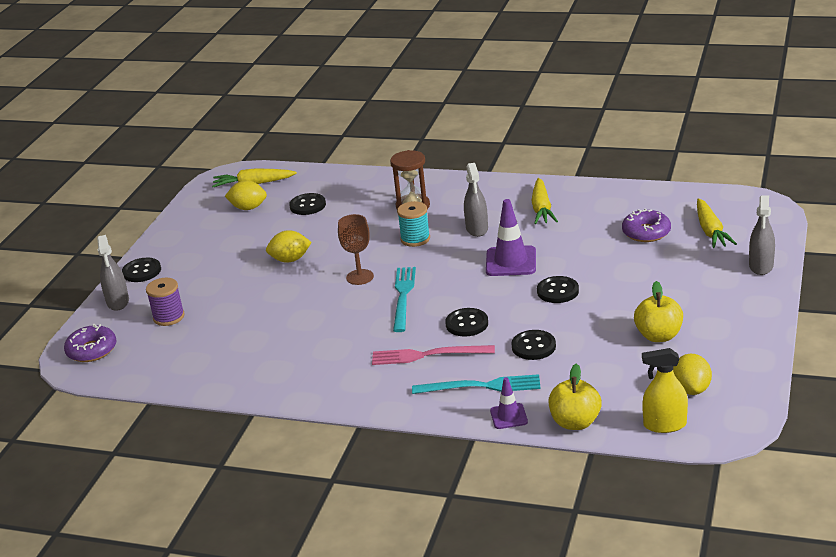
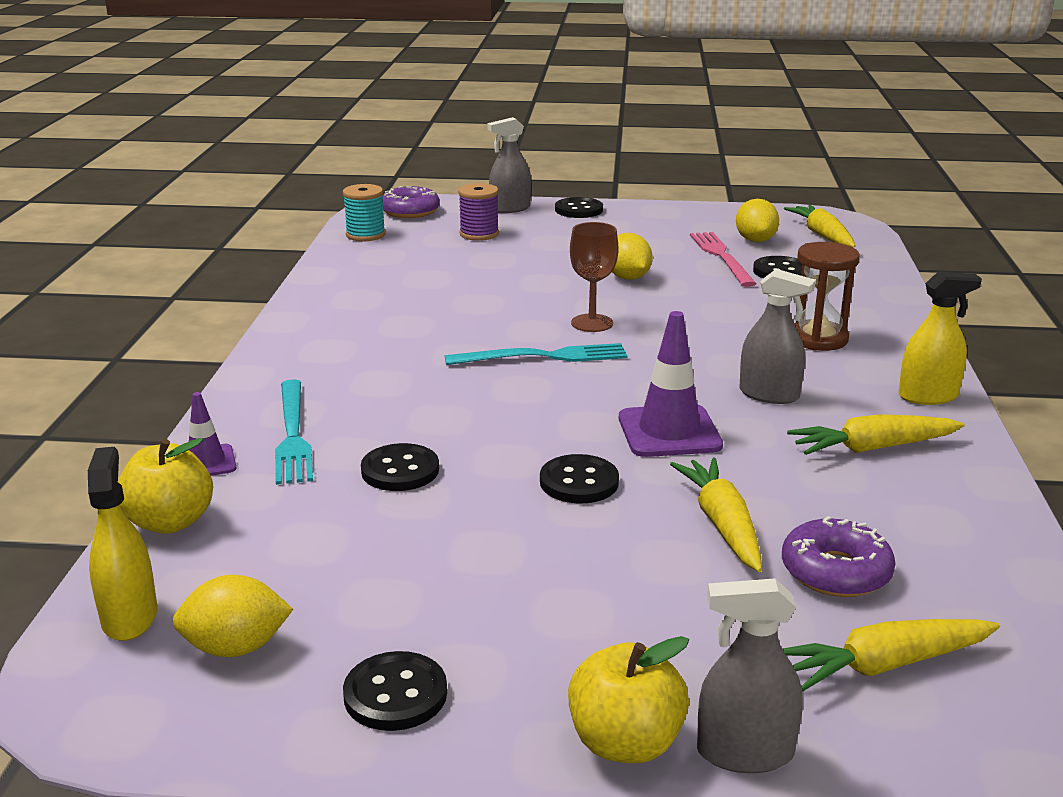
camera: 75 degrees right, 5 degrees down
(415, 239) = (715, 350): turquoise spool -> turquoise spool (365, 235)
(428, 355) = (383, 388): pink fork -> pink fork (721, 257)
(467, 324) = (468, 410): black button -> black button (395, 694)
(477, 229) = (769, 394): grey spray bottle -> grey spray bottle turned 135 degrees counterclockwise
(492, 186) = (928, 396): none -> yellow spray bottle
(604, 255) = (722, 524): none -> yellow carrot
(658, 336) = (429, 601): yellow apple -> yellow apple (625, 743)

